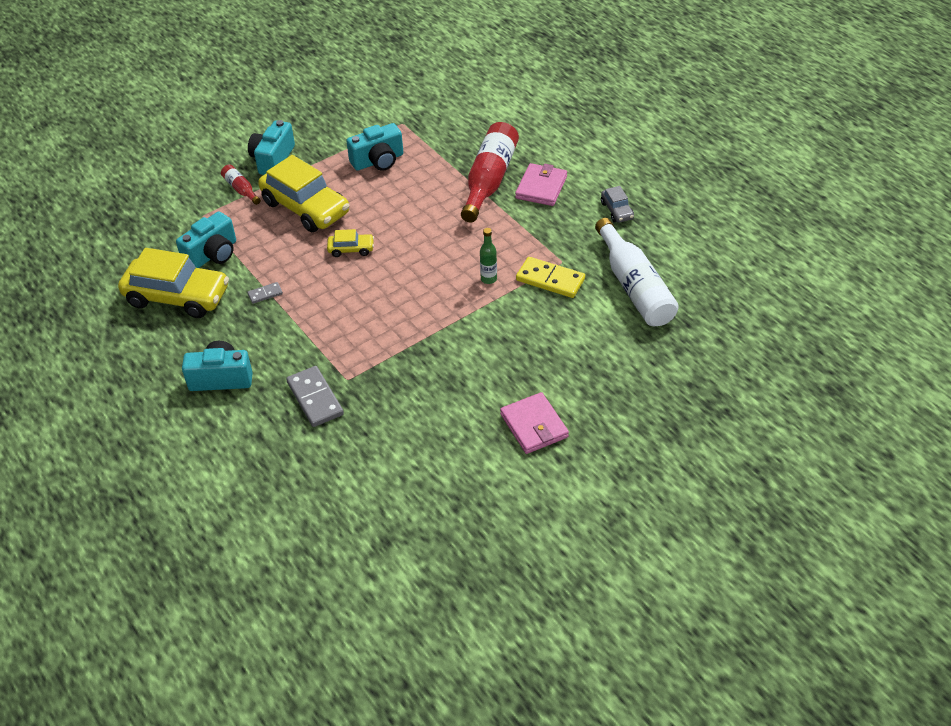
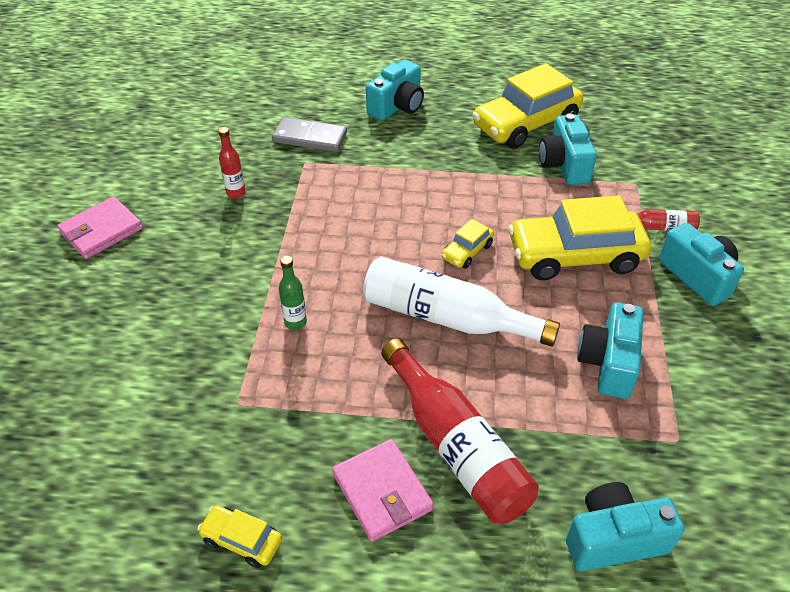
camera: 130 degrees right, 0 degrees up
(265, 294) = (469, 169): grey domino -> none
(419, 389) = (236, 193): none -> red bottle
(477, 119) = (614, 539): none -> turquoise camera
(534, 426) = (101, 231): pink wallet -> pink wallet turned 60 degrees counterclockwise
(550, 280) = (228, 371): yellow domino -> none
(617, 210) = (242, 540): grey car -> yellow car
(634, 287) = (116, 438): white bottle -> white bottle (446, 317)

